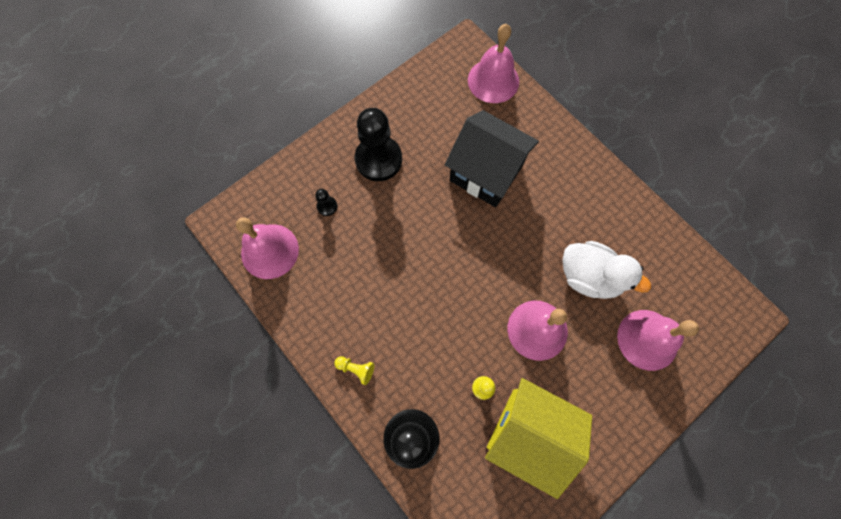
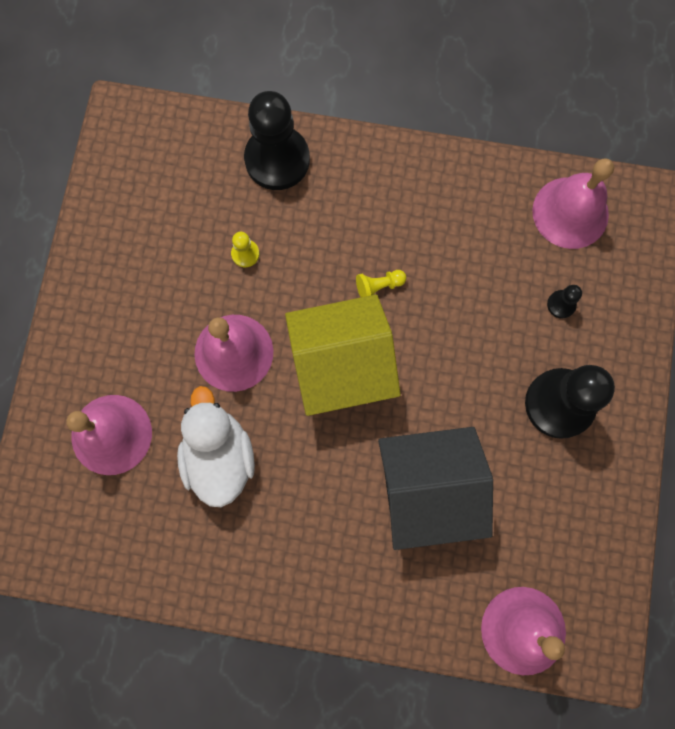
camera: 140 degrees right, 5 degrees up
(356, 369) = (379, 175): yellow pawn -> yellow pawn (378, 286)
(528, 433) = (172, 247): yellow house -> yellow house (341, 366)
(589, 276) = (219, 456): white duck -> white duck turned 90 degrees clockwise

